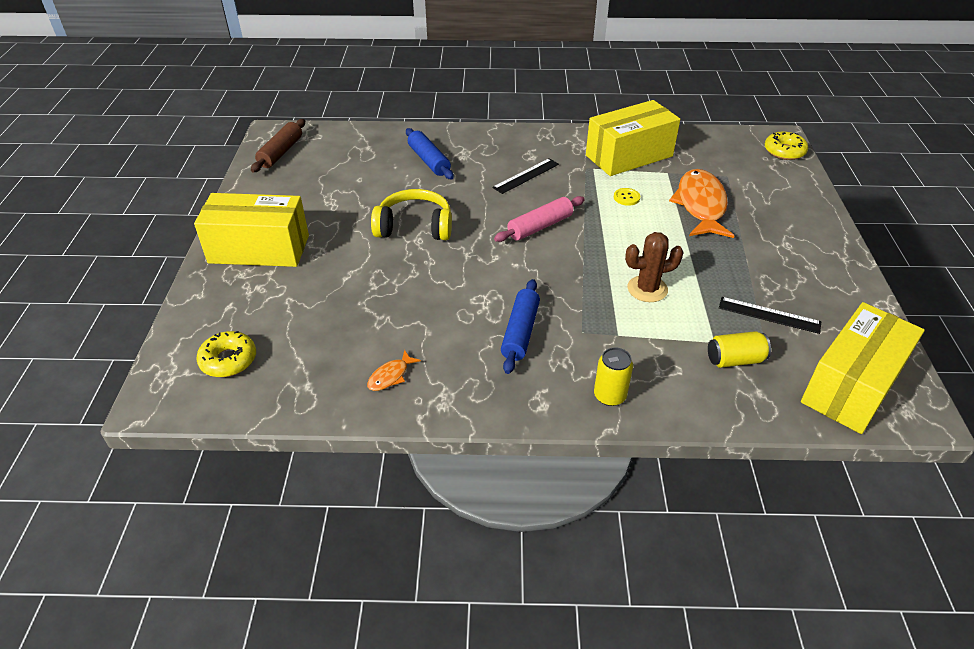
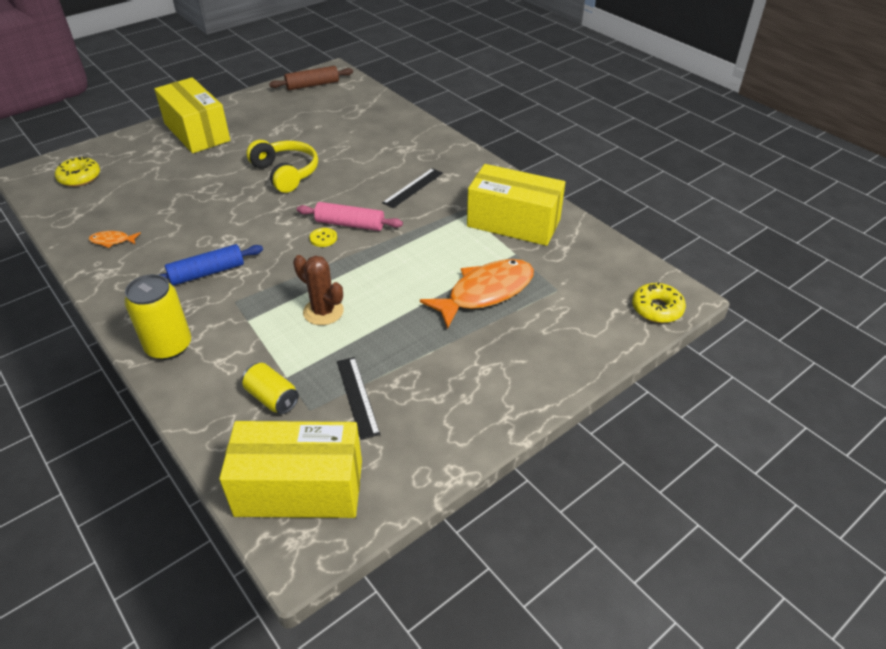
camera: 50 degrees right, 0 degrees up
(429, 160) = (377, 140): blue rolling pin -> none
(526, 176) = (413, 188): black ruler -> black ruler turned 60 degrees counterclockwise
(610, 396) = (169, 346): yellow can -> yellow can, size x1.54
(626, 197) = (445, 248): yellow button -> yellow button (323, 238)

